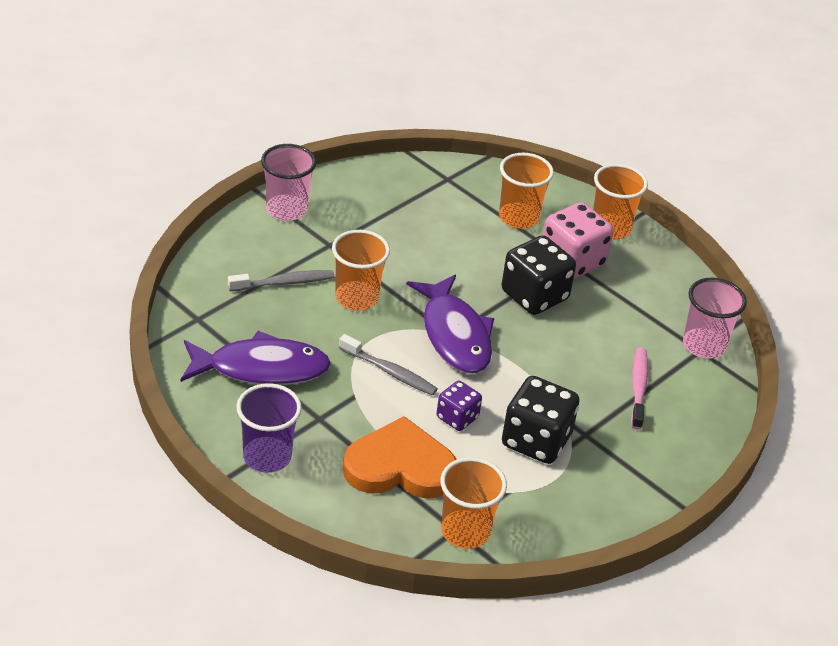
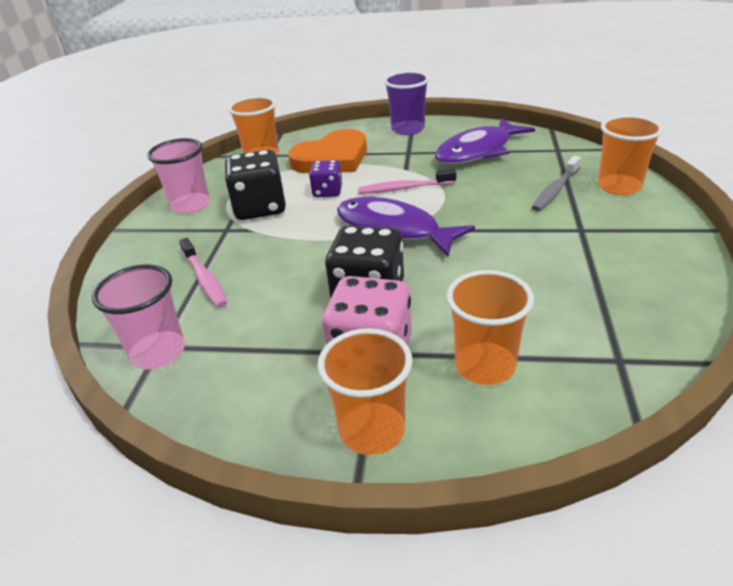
camera: 150 degrees right, 5 degrees down
(286, 210) = (660, 230): pink cup -> pink cup (191, 205)
(356, 298) = (495, 210): orange cup -> orange cup (619, 187)
(390, 372) = (403, 188): grey toothbrush -> pink toothbrush

